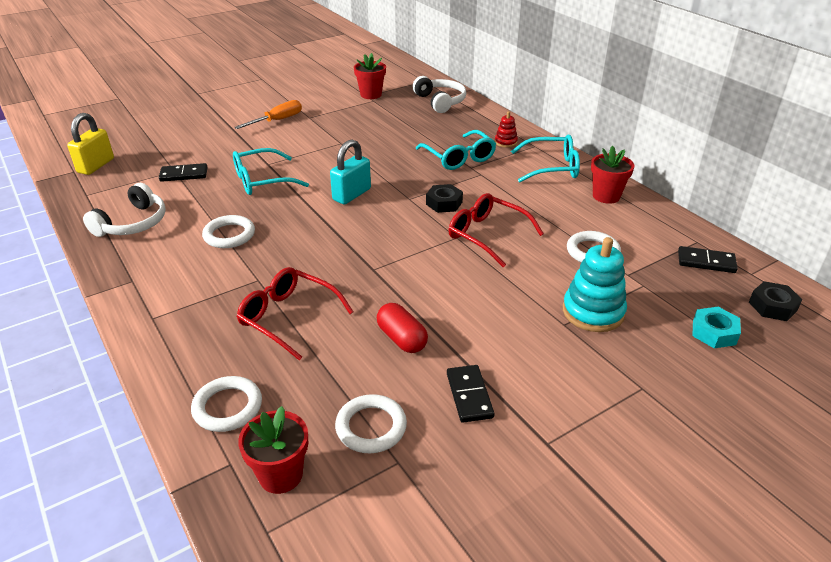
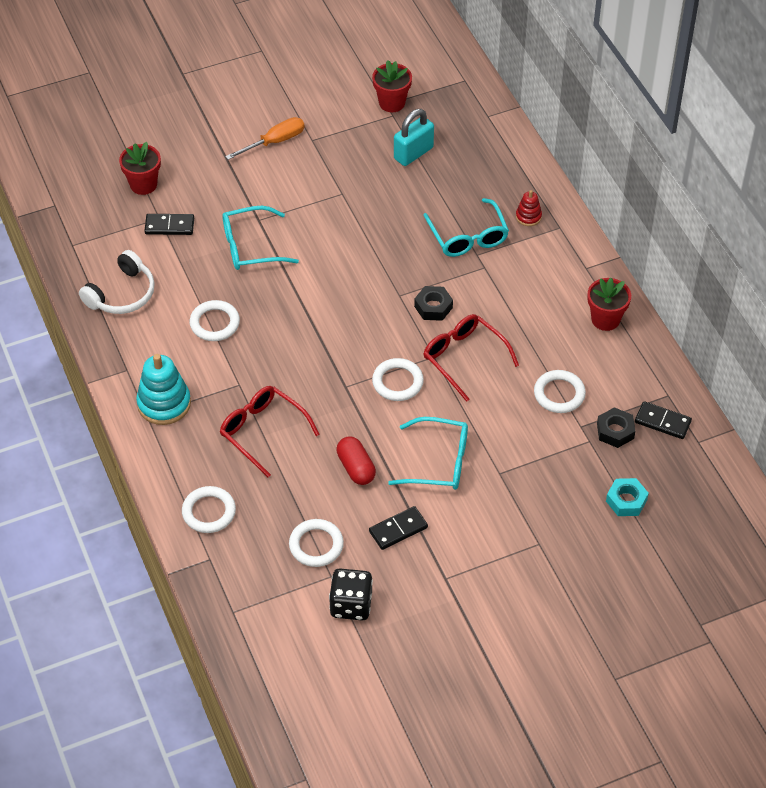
camera: 10 degrees right, 15 degrees up
(96, 166) = (77, 199): yellow padlock -> none
(281, 475) = (245, 573): red flower pot -> red flower pot (143, 184)
(351, 194) = (341, 281): turquoise padlock -> turquoise padlock (413, 153)
(427, 260) = (397, 382): none -> white ring
(434, 496) = (351, 605): none -> black dice
(440, 101) = (473, 128): white headphones -> none
(469, 395) = (398, 529): black domino -> black domino turned 60 degrees clockwise
(552, 167) = (565, 267): turquoise glasses -> turquoise glasses (439, 462)
(593, 312) = (530, 464): turquoise stacking toy -> turquoise stacking toy (164, 403)
(772, 306) = (695, 481): black nut -> black nut (615, 431)

